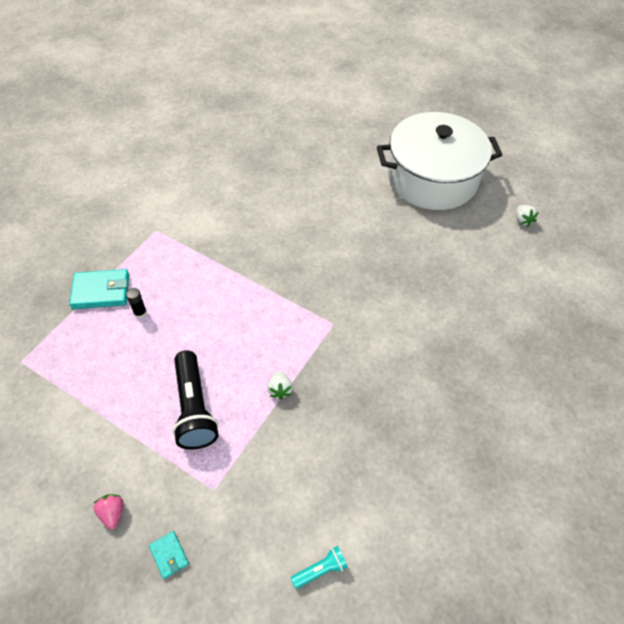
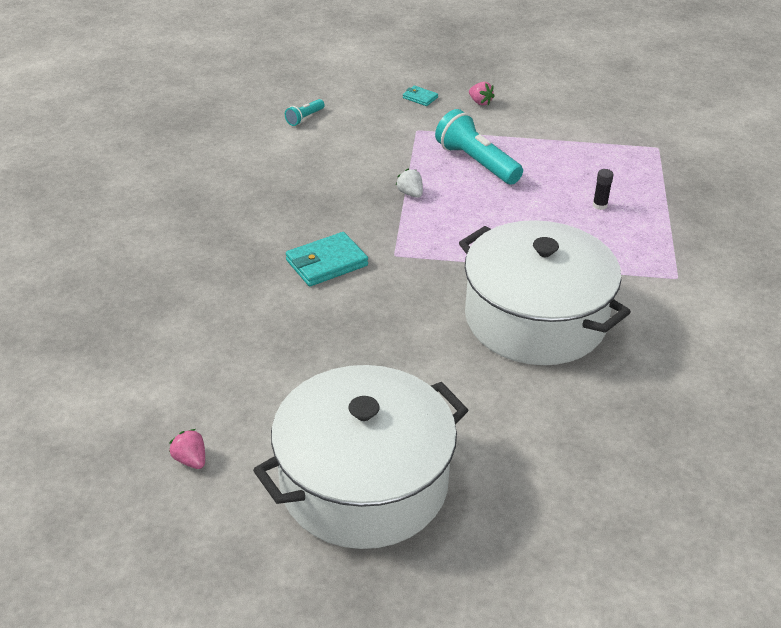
camera: 155 degrees right, 15 degrees down
(101, 291) = (659, 209): turquoise wallet -> turquoise wallet (326, 263)
(194, 408) = (476, 162): black flashlight -> turquoise flashlight
(273, 235) = (535, 319): none -> white pot
(522, 220) = (190, 460): white strawberry -> pink strawberry

